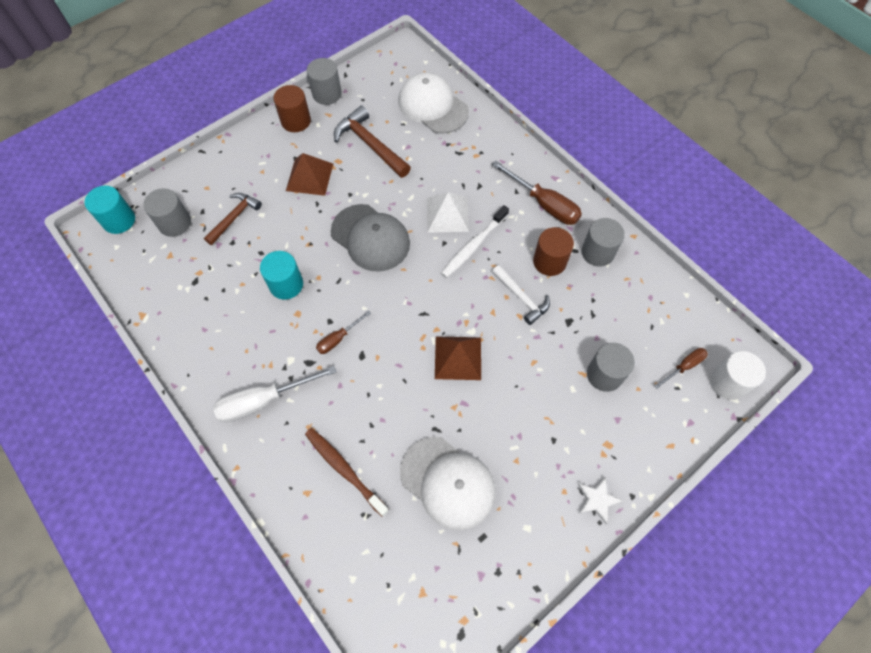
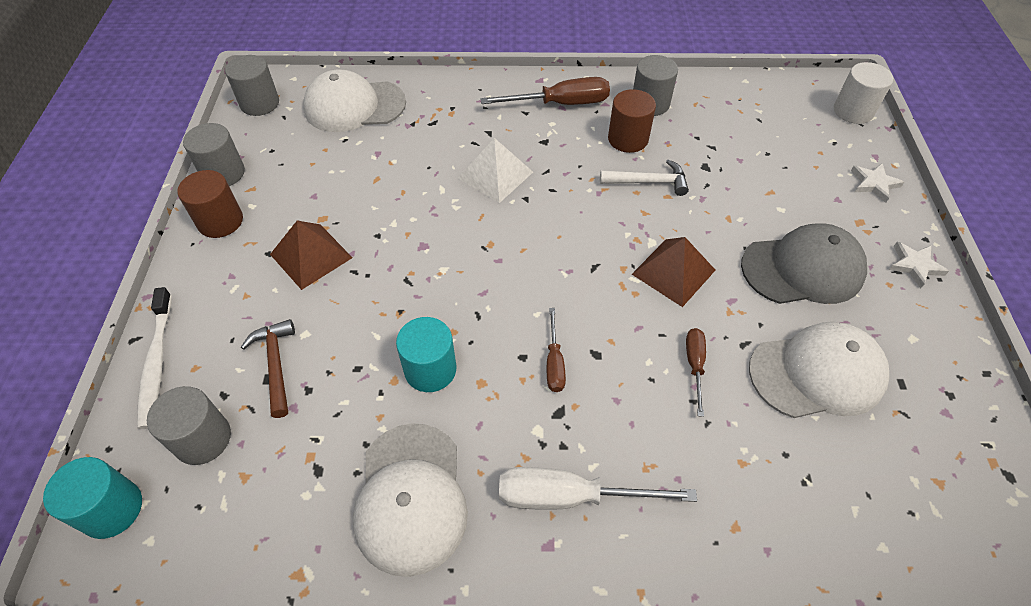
camera: 50 degrees left, 10 degrees down
(210, 330) = (411, 497): none -> white cap
(264, 400) = (570, 496): white screwdriver -> white screwdriver turned 75 degrees clockwise
(344, 469) = (732, 465): brown toothbrush -> none
(370, 145) = (337, 179): brown hammer -> none
(370, 238) = (454, 252): grey cap -> grey cap (802, 269)
(473, 246) = (553, 179): white toothbrush -> white toothbrush (156, 363)
(604, 374) = (783, 178): grey cylinder -> grey cylinder (259, 103)
(657, 435) = (874, 184): none -> white star
(684, 366) = (816, 125): brown screwdriver -> brown screwdriver (694, 365)

